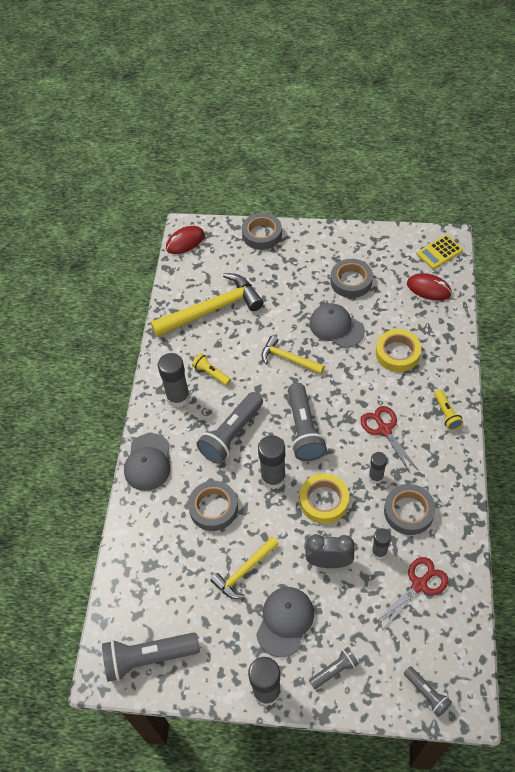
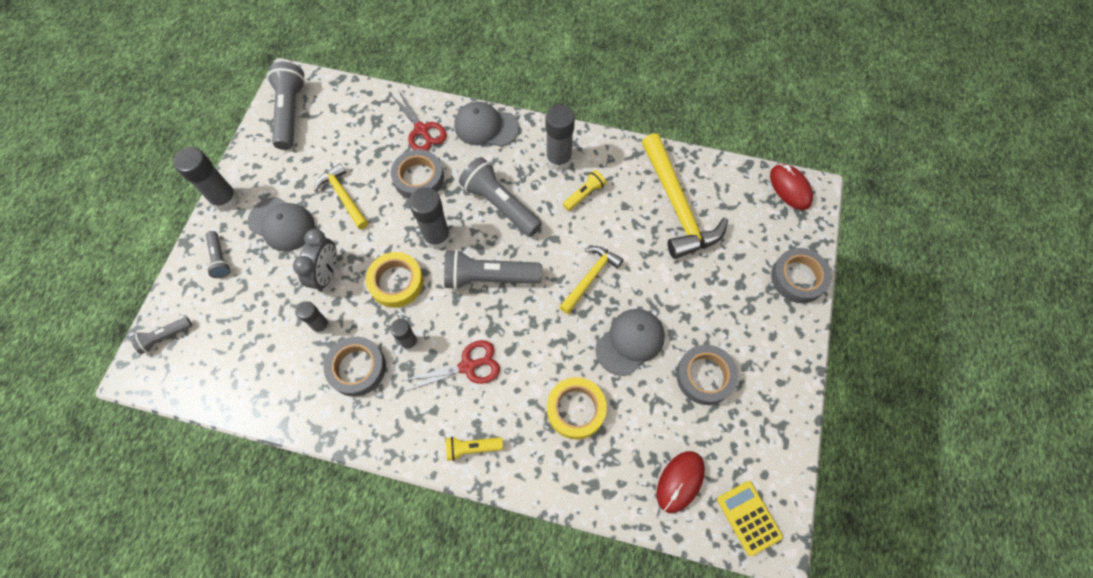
camera: 95 degrees right, 10 degrees up
(419, 585) = (272, 358): red scissors -> red scissors (421, 130)

